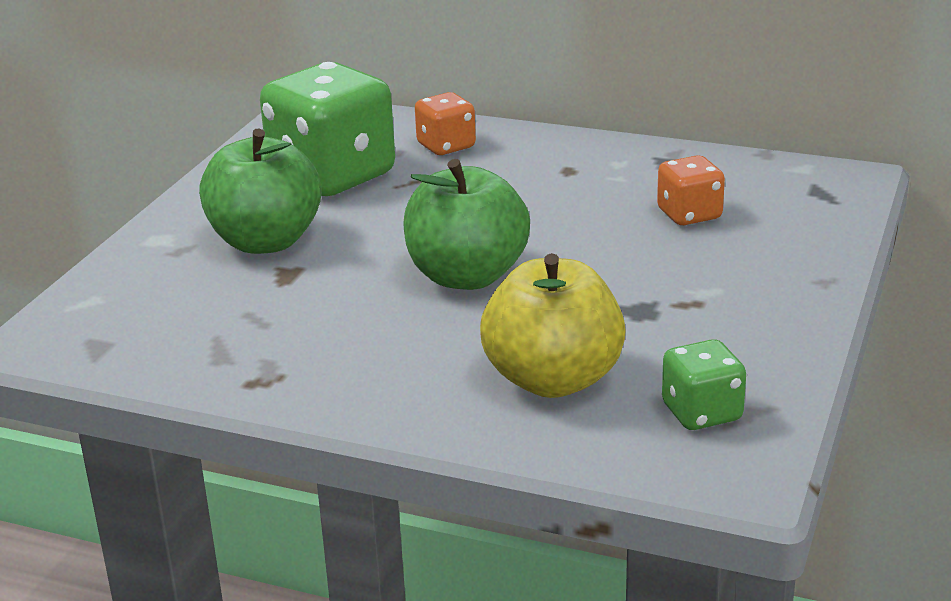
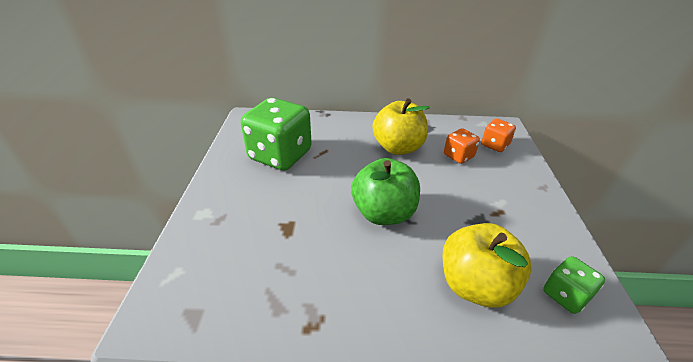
camera: 20 degrees left, 10 degrees up
(265, 241) = (265, 205): green apple -> none
(446, 146) = (326, 130): orange dice -> orange dice (494, 145)
(572, 188) = (398, 147): none -> yellow apple

